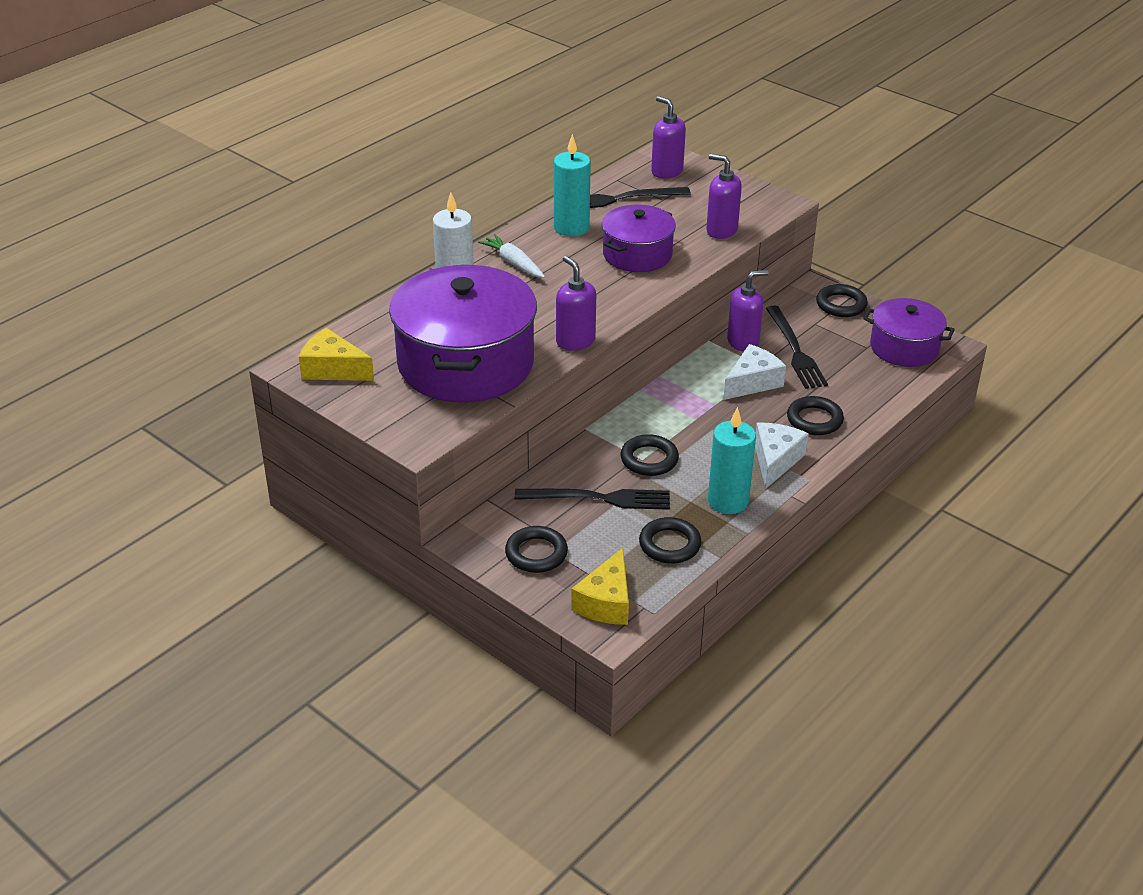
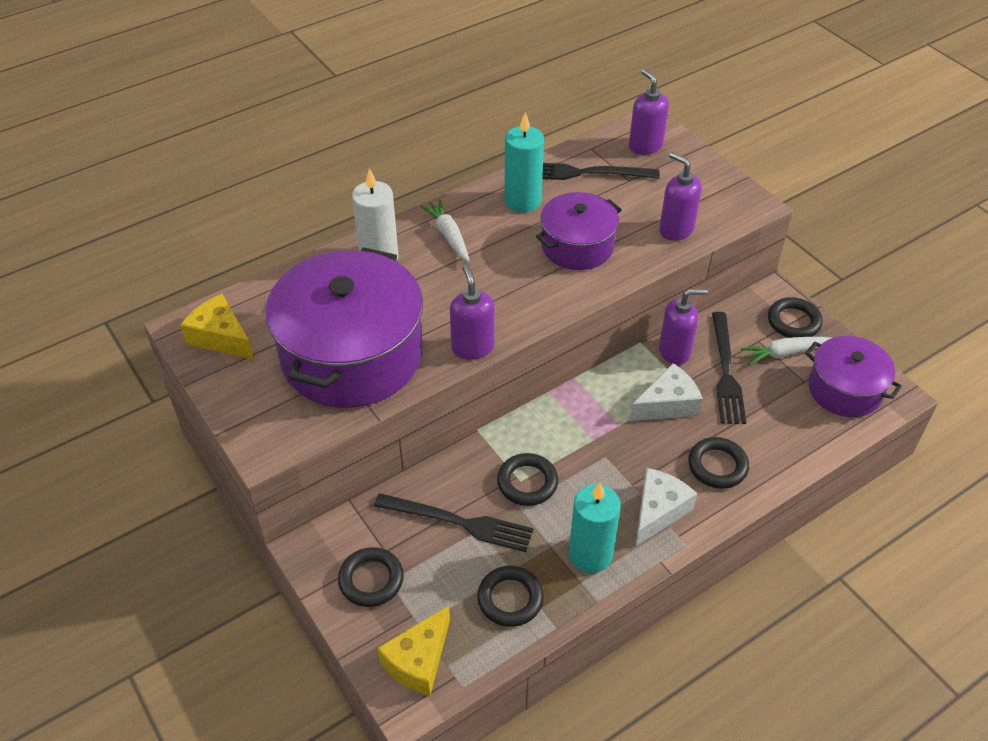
camera: 15 degrees right, 10 degrees up
(841, 329) = (784, 353): none -> white carrot

